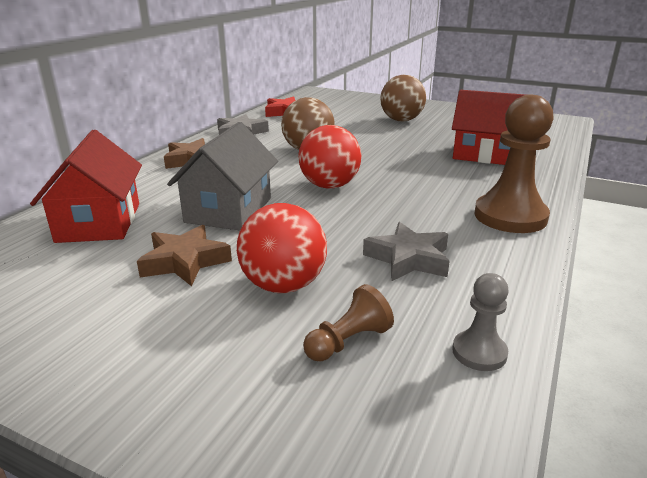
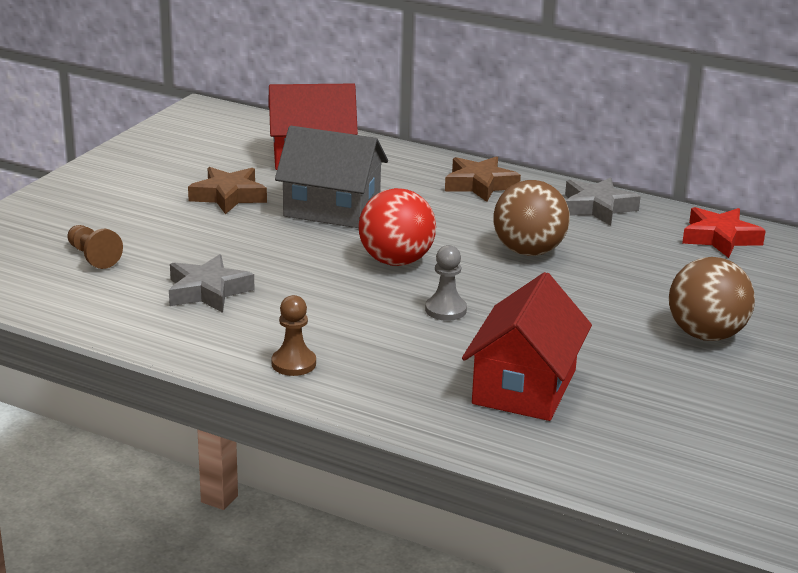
camera: 90 degrees right, 0 degrees up
(283, 285) = (178, 235): red ball -> none
(479, 352) = (59, 304): grey pawn -> grey pawn (445, 310)
(510, 216) = (293, 363): brown pawn -> brown pawn, size x0.50

